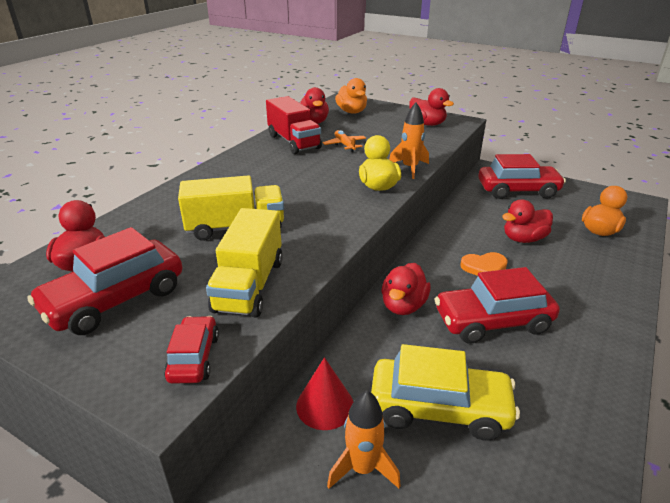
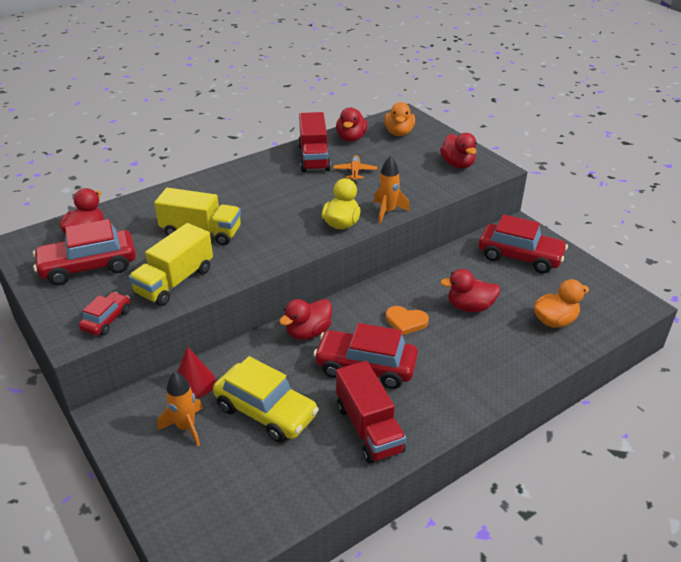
camera: 25 degrees right, 5 degrees up
(560, 384) = (369, 428): none -> red truck

